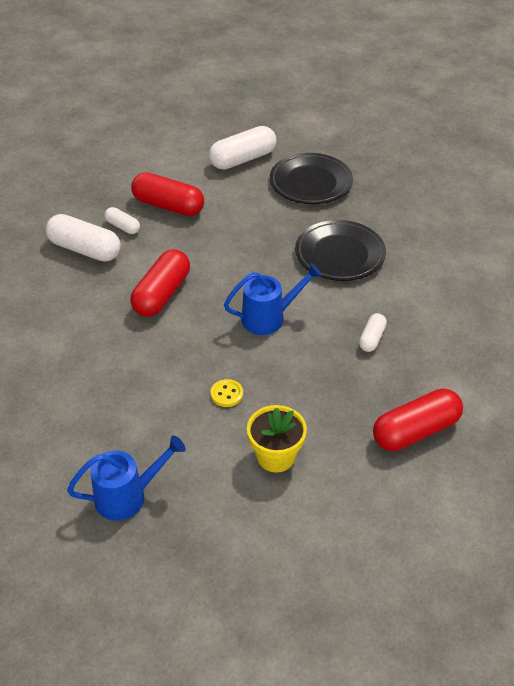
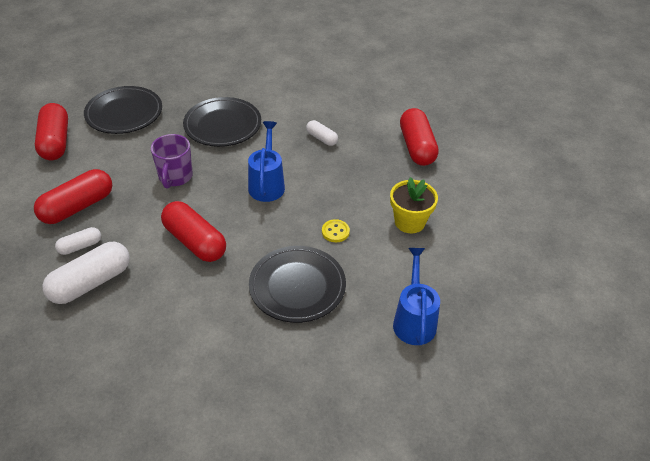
camera: 70 degrees left, 0 degrees up
(136, 387) = (297, 287): none -> black plate
(241, 250) = (175, 177): none -> purple mug
(243, 159) = (55, 142): white capsule -> red capsule

